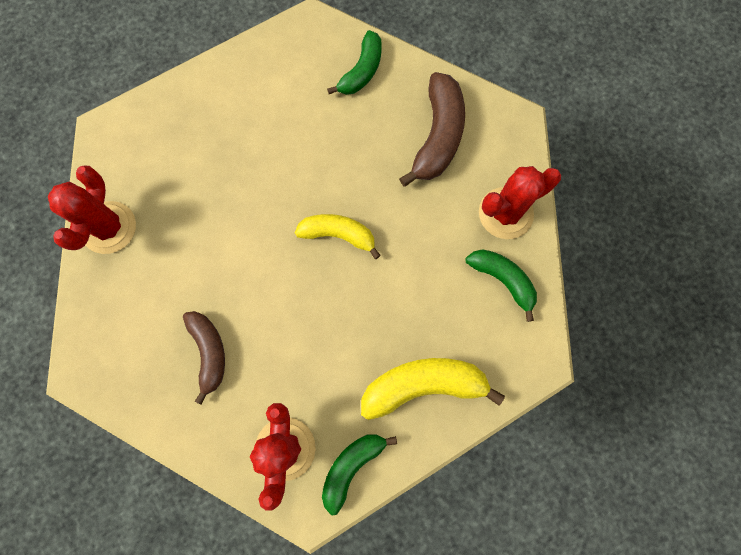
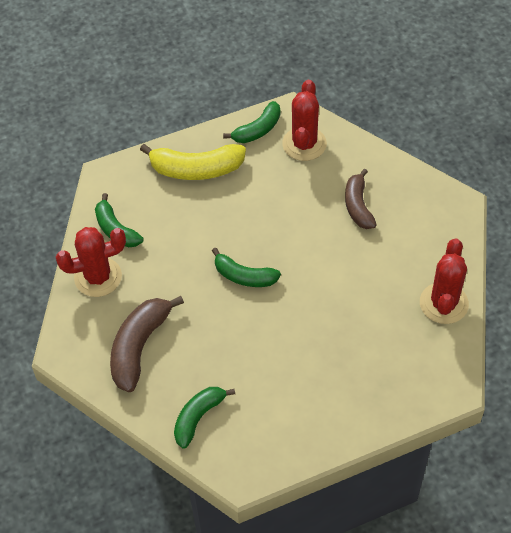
camera: 170 degrees left, 20 degrees down
(338, 235) = (244, 276): yellow banana -> green banana

